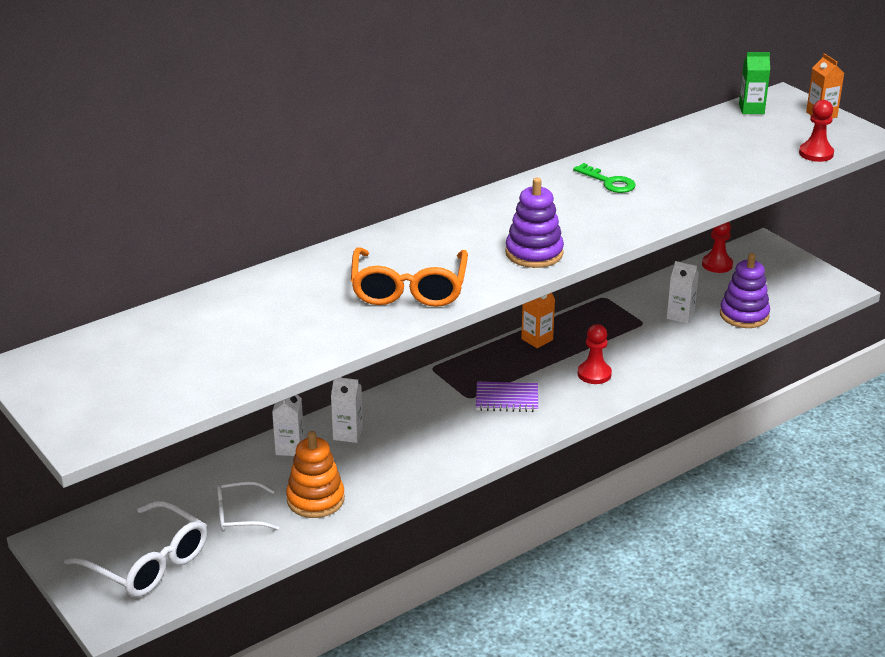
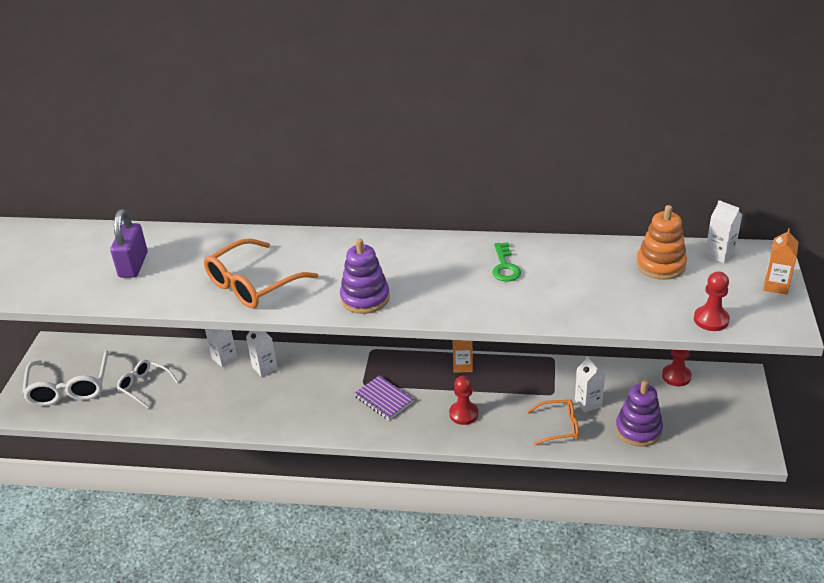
camera: 45 degrees right, 5 degrees up
(248, 329) = (133, 265): none -> purple padlock
(315, 499) = (191, 401): orange stacking toy -> orange stacking toy (660, 265)
(683, 343) = (559, 427): none -> orange glasses
(751, 109) = (719, 254): green carton -> white carton

